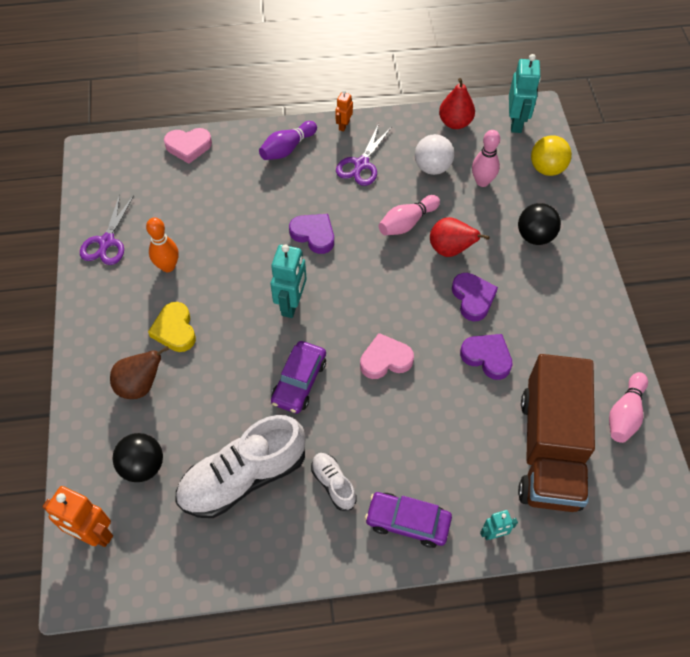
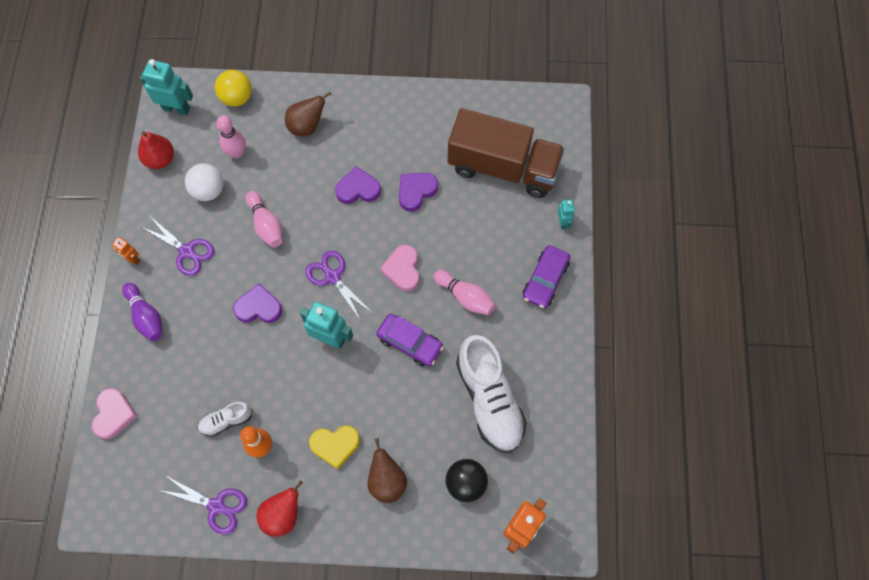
camera: 80 degrees left, 10 degrees up
(314, 235) = (259, 307): purple heart -> purple heart turned 45 degrees clockwise
(333, 484) = (506, 329): white shoe -> white shoe (226, 421)
(361, 293) = (332, 277): none -> purple scissors
(450, 249) = (304, 195): red pear -> red pear (282, 515)
(535, 236) = (307, 126): black ball -> brown pear
(625, 414) = (483, 108): pink bowling pin -> pink bowling pin (465, 297)

